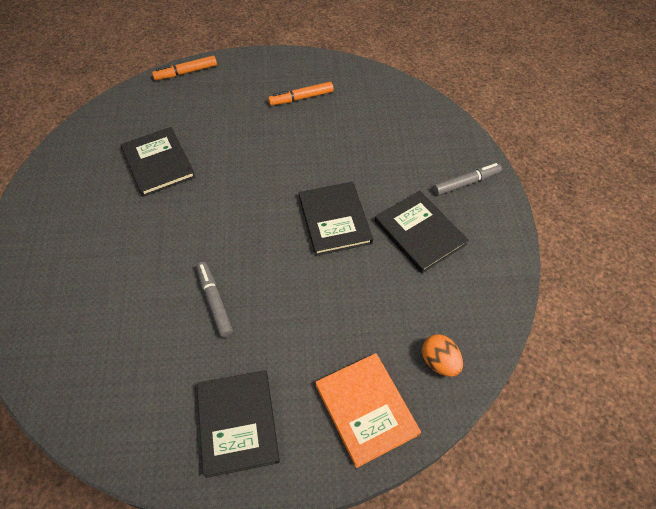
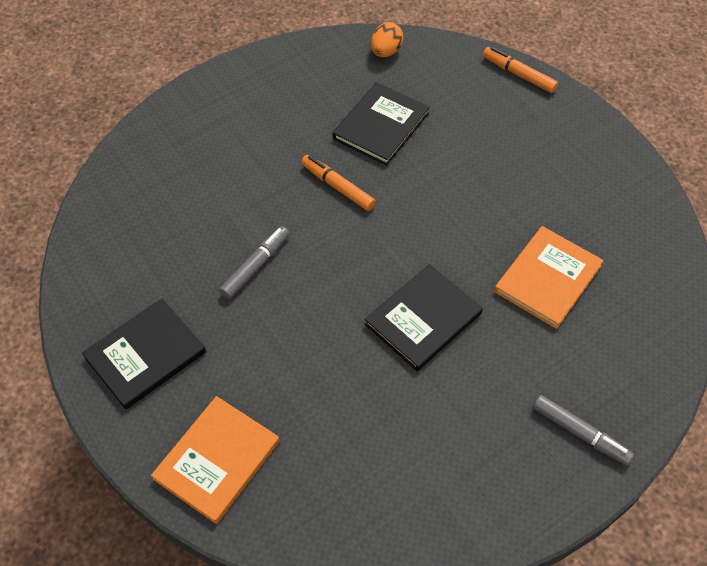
camera: 60 degrees right, 0 degrees up
(301, 98) = (572, 197): orange marker -> orange marker (337, 187)
(351, 141) = (548, 279): none -> orange book
(420, 233) = (466, 414): black book -> none
(439, 361) = (310, 508): orange egg -> orange egg (386, 52)

